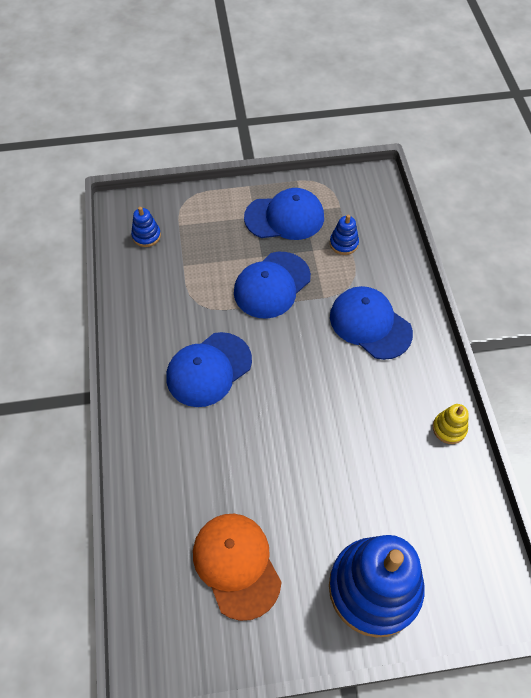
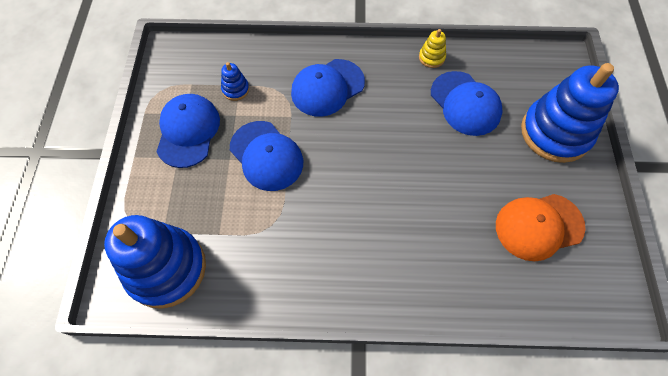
camera: 80 degrees left, 5 degrees up
(146, 236) = (166, 268): blue stacking toy -> blue stacking toy, size x2.43
(208, 369) = (349, 224): blue cap -> blue cap (465, 103)

